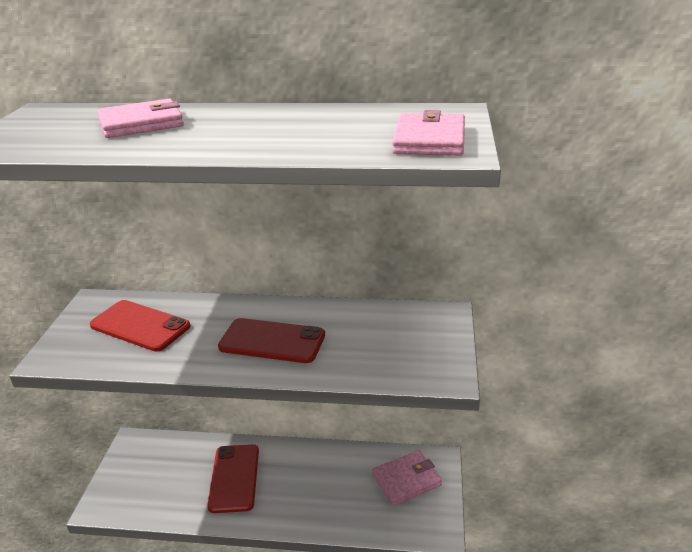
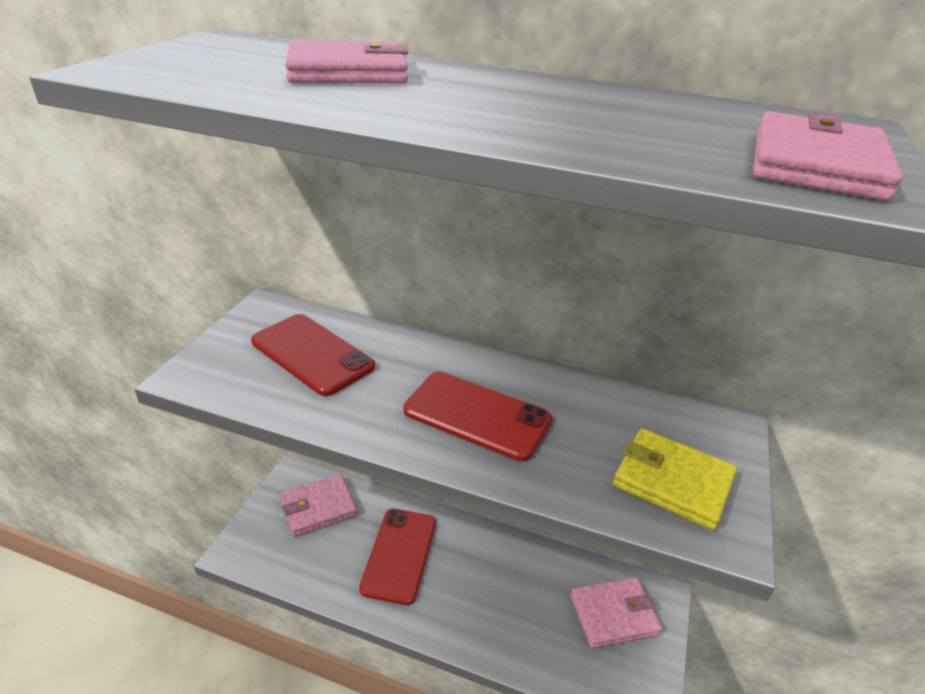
camera: 10 degrees right, 5 degrees up
(160, 459) = (318, 507): none -> pink wallet
(411, 354) = (672, 481): none -> yellow wallet

